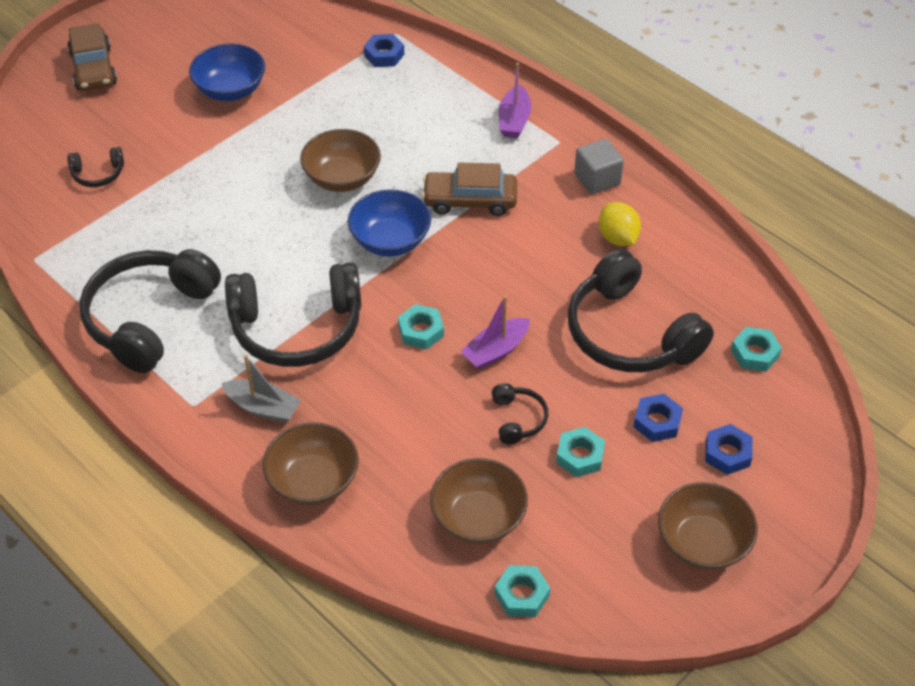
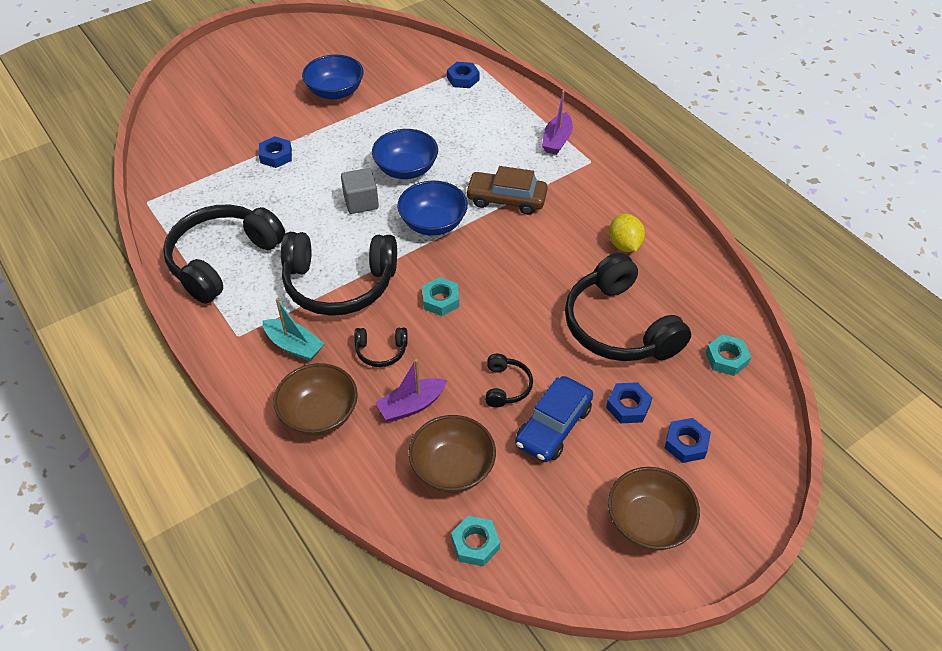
camera: 10 degrees right, 0 degrees up
(93, 68) = (235, 64): brown car -> none
(98, 174) = (215, 143): black headphones -> black headphones (381, 351)
(178, 181) = (276, 156): none -> blue nut
(263, 408) = (294, 346): grey boat -> turquoise boat
(342, 178) = (406, 169): brown bowl -> blue bowl
(495, 351) = (500, 325): purple boat -> purple boat (411, 405)
(580, 456) = (553, 426): turquoise nut -> blue car
(597, 179) = (616, 195): grey cube -> grey cube (361, 202)

